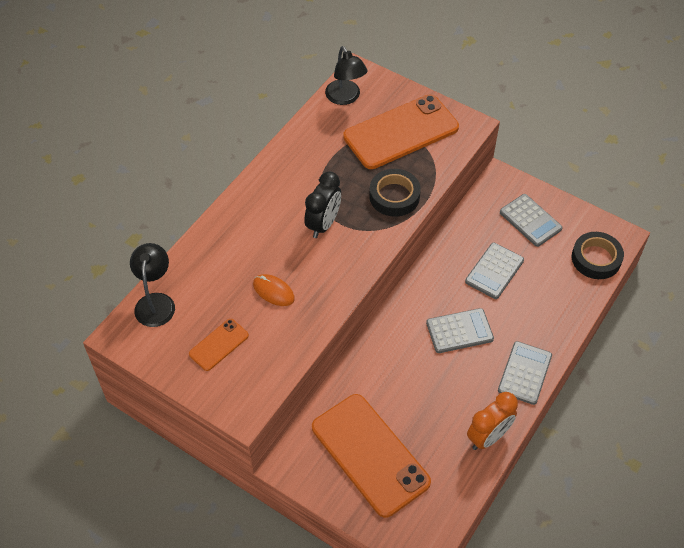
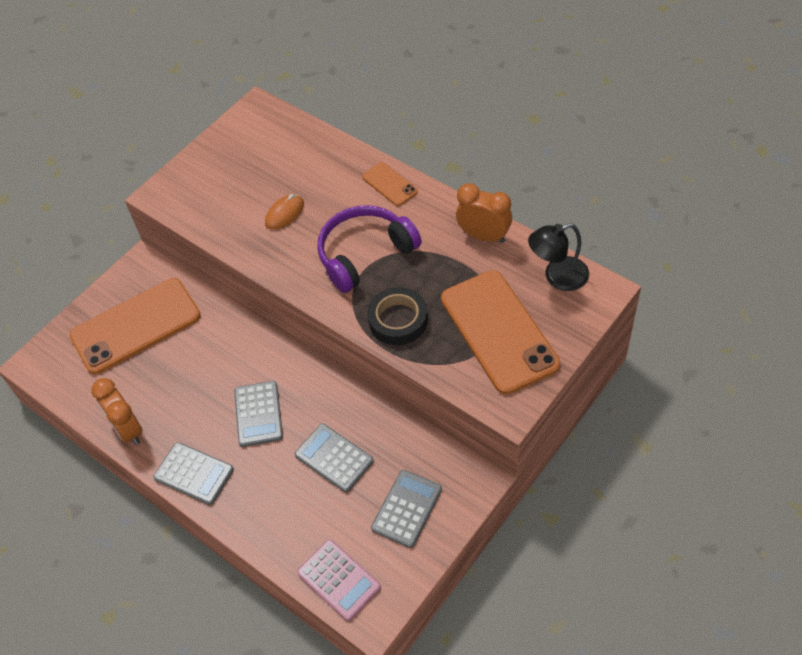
camera: 100 degrees right, 0 degrees up
(156, 302) = (288, 128): black lamp -> none
(219, 345) = (232, 175): orange phone -> orange phone (389, 184)
(303, 143) = (484, 236): none -> orange clock
(323, 224) = (364, 254): black clock -> purple headphones
(530, 220) = (406, 508): grey calculator -> grey calculator turned 150 degrees clockwise
(596, 259) = (339, 580): black tape -> pink calculator

